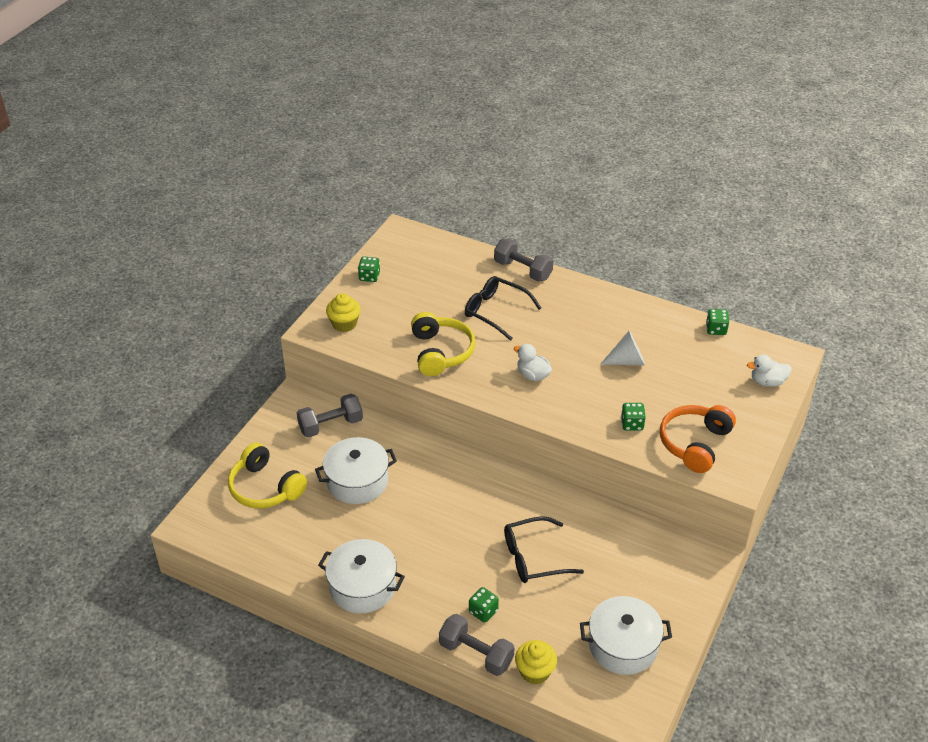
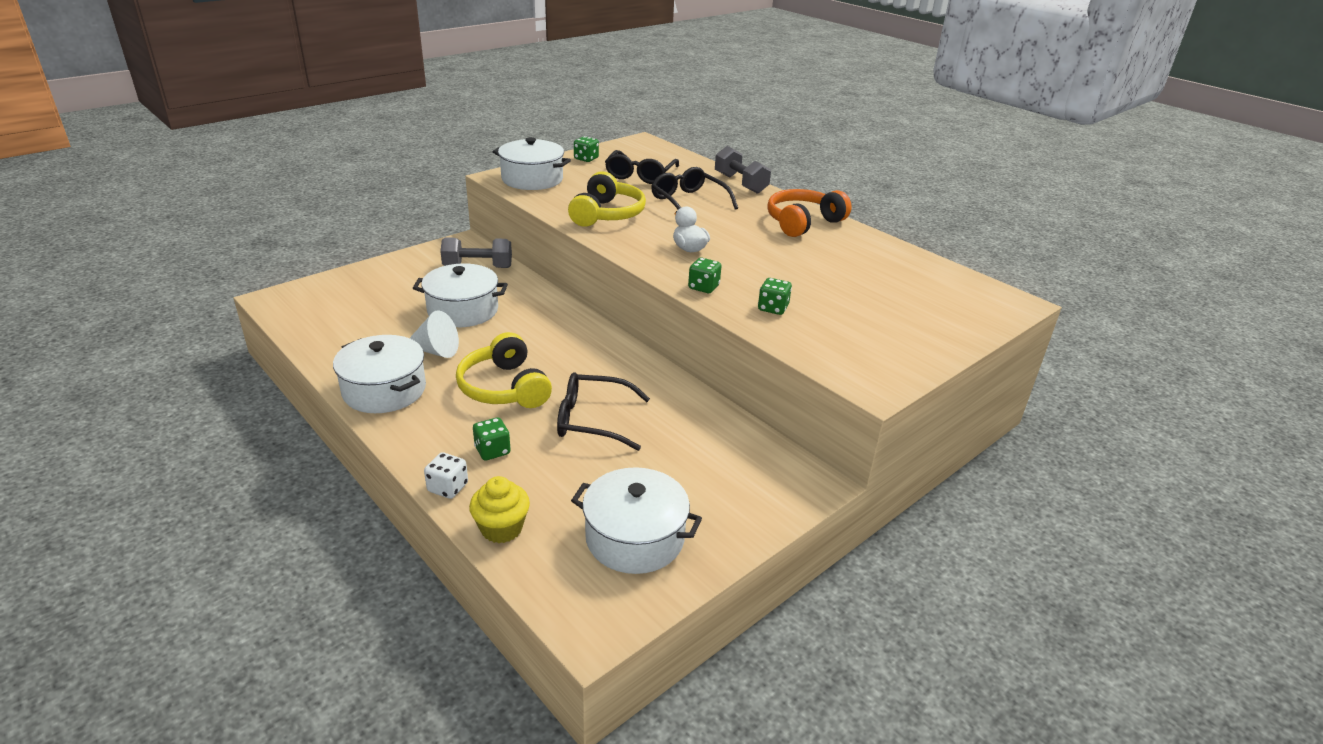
camera: 20 degrees right, 10 degrees down
(265, 488) = (371, 292): yellow headphones -> yellow headphones (504, 388)
(344, 324) = (532, 179): yellow cupcake -> white pot
(432, 286) = (640, 175): none -> black glasses
(476, 654) = (448, 487): grey dumbbell -> white dice
(627, 361) = (804, 262): white cone -> white cone (435, 350)
(695, 444) = (840, 342): orange headphones -> orange headphones (803, 222)
(716, 329) = (928, 263): green dice -> green dice (703, 287)
(767, 382) = (969, 314): white duck -> none

